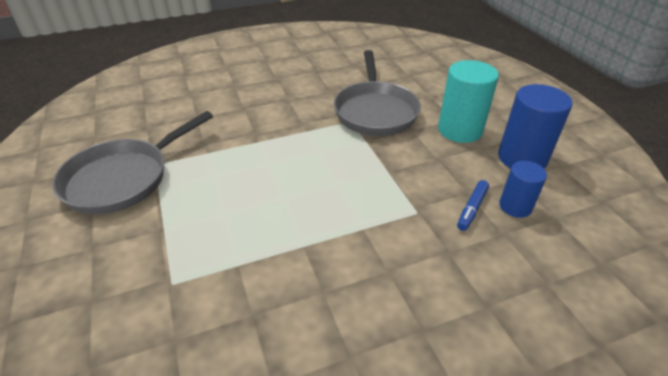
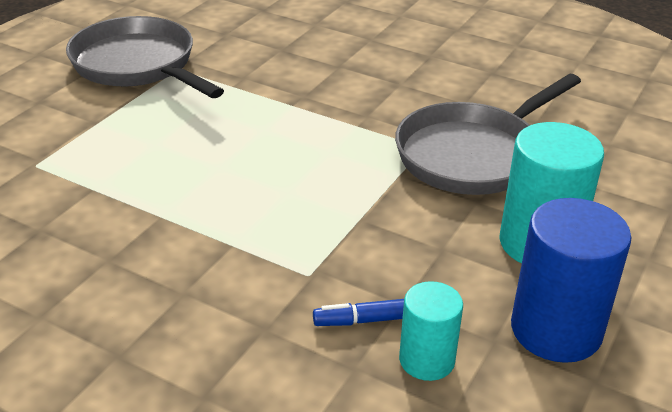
camera: 50 degrees right, 5 degrees down
(123, 178) = (138, 65): grey pan -> grey pan turned 45 degrees clockwise
(515, 206) = (426, 360): blue cylinder -> turquoise cylinder

